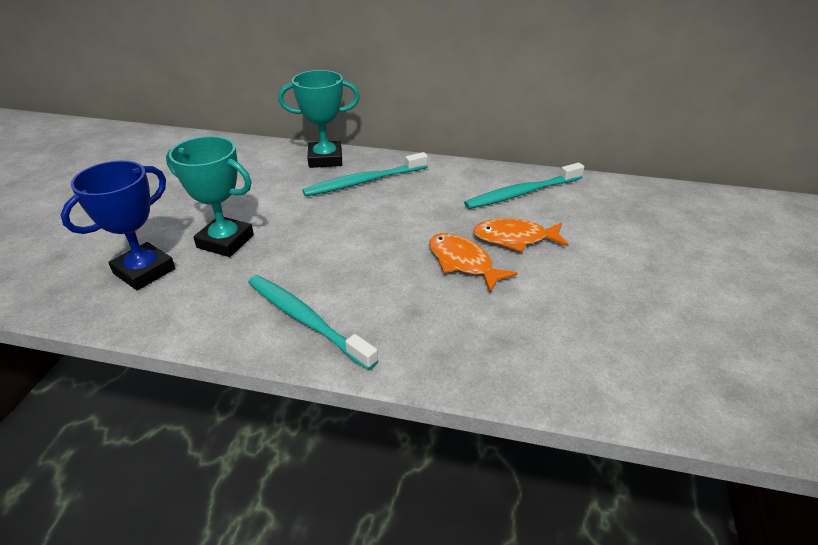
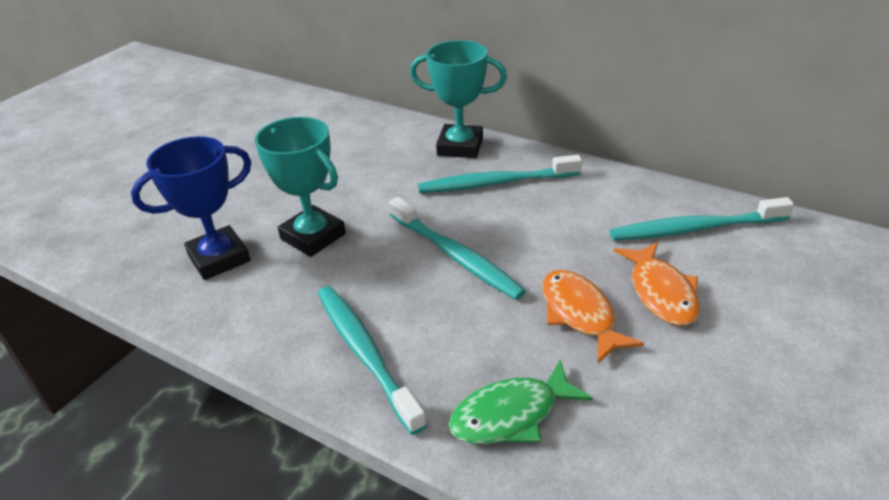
camera: 20 degrees right, 0 degrees up
(353, 238) = (455, 256): none -> turquoise toothbrush
(439, 340) = (511, 415): none -> green fish
(514, 238) = (661, 292): orange fish -> orange fish turned 120 degrees counterclockwise

